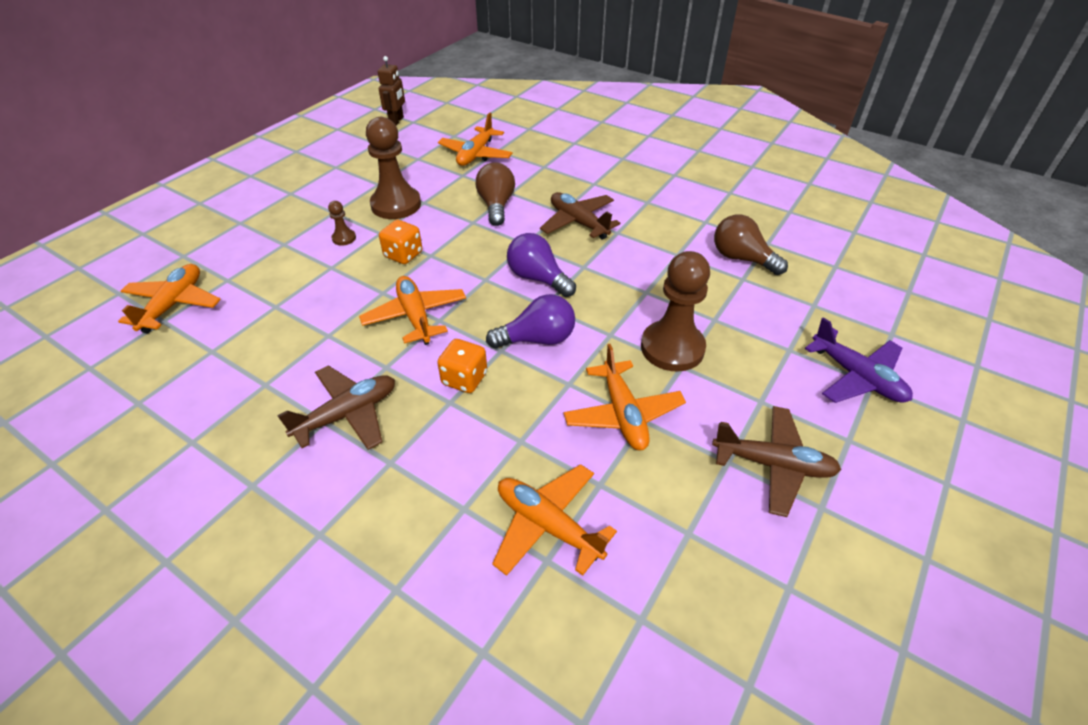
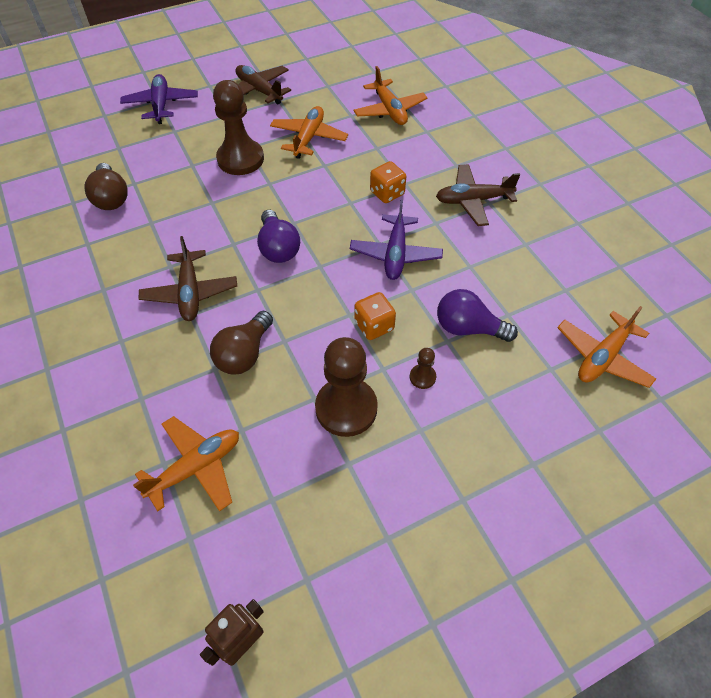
camera: 150 degrees left, 10 degrees up
(415, 316) = (395, 254): orange plane -> purple plane
(537, 339) = (320, 199): purple light bulb -> purple light bulb (468, 328)

